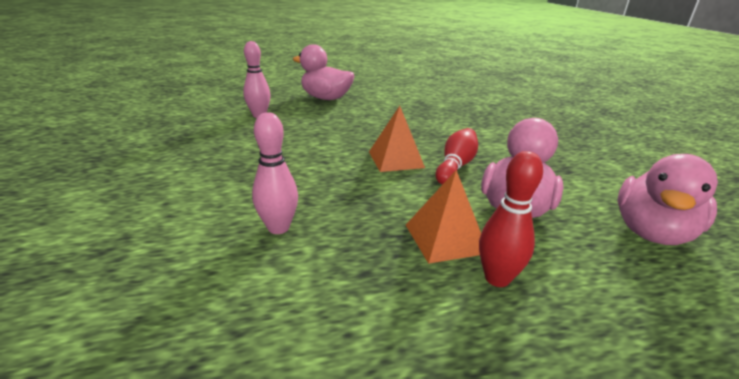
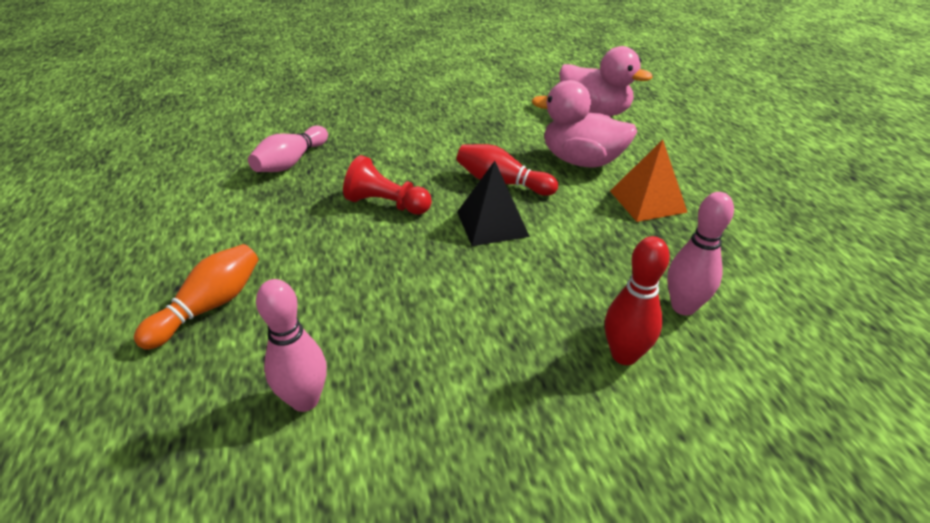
camera: 90 degrees left, 10 degrees up
(326, 98) = (209, 307): pink duck -> orange bowling pin
(395, 159) = (492, 224): orange pyramid -> black pyramid
(415, 129) = (386, 204): none -> red pawn
(457, 106) = (291, 162): none -> pink bowling pin
(497, 278) = (687, 183): red bowling pin -> red bowling pin (624, 355)

